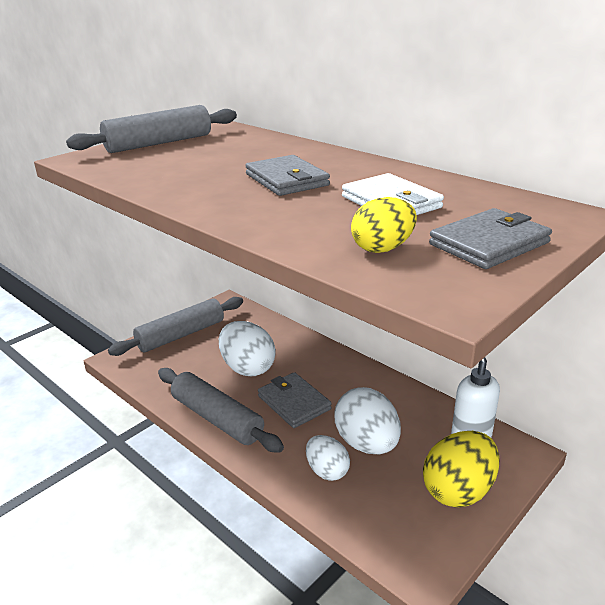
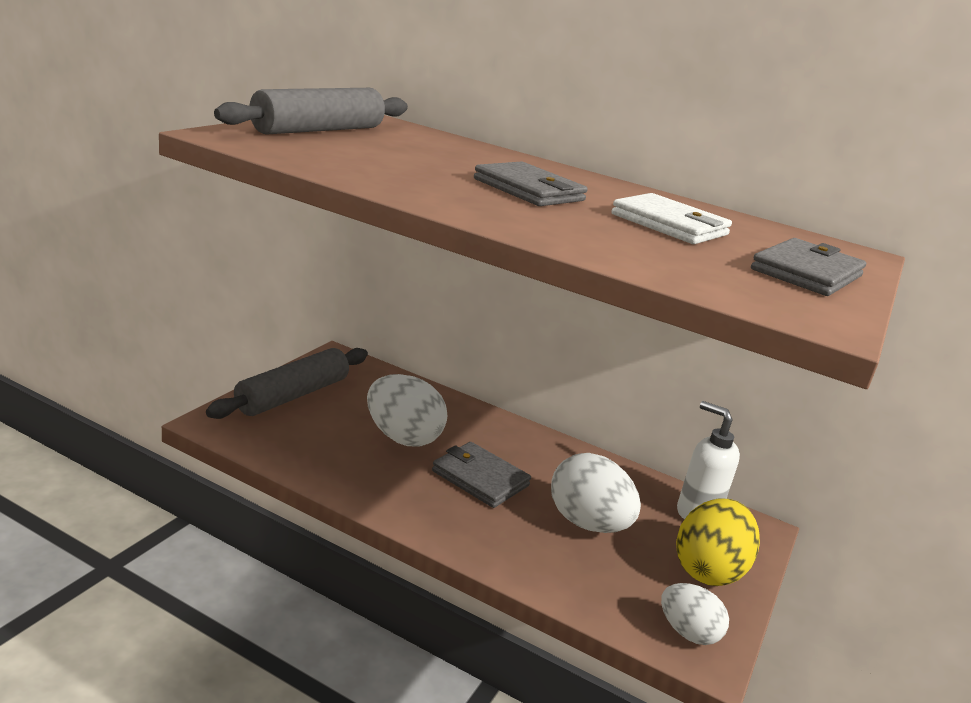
camera: 20 degrees left, 5 degrees down
(217, 418) = (390, 498): grey rolling pin -> none
(327, 471) = (554, 555): white egg -> white egg (687, 633)
(382, 248) = (708, 270): yellow egg -> none

